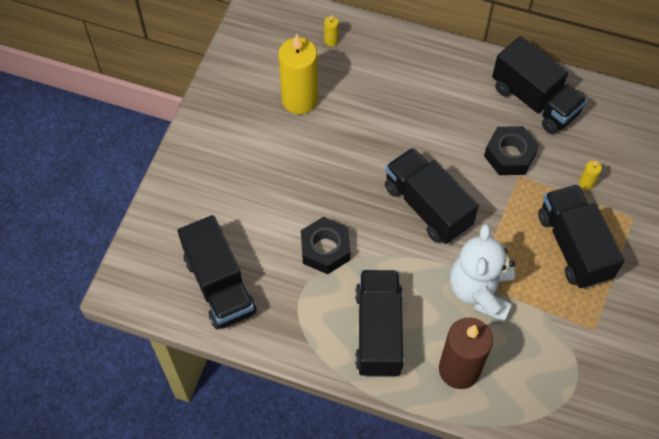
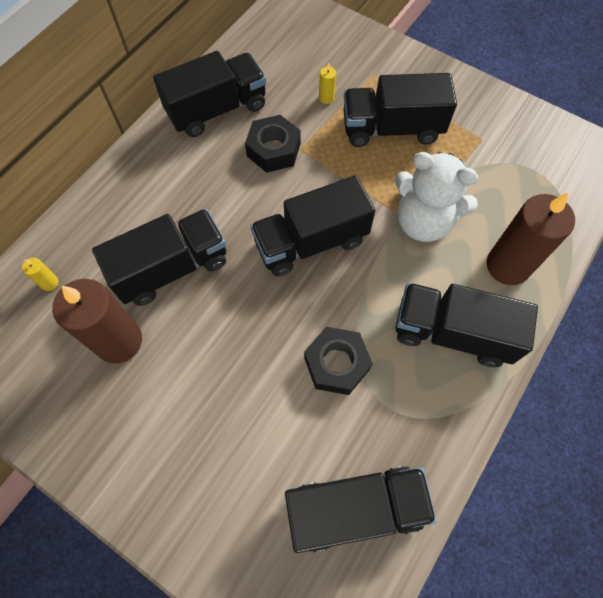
camera: 75 degrees left, 5 degrees up
(299, 100) = (119, 341): yellow candle -> brown candle
(369, 114) = (171, 268): none -> black truck

